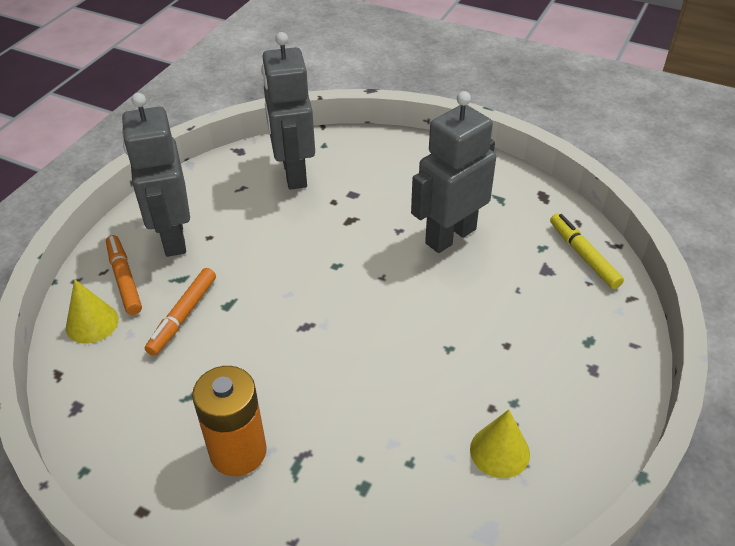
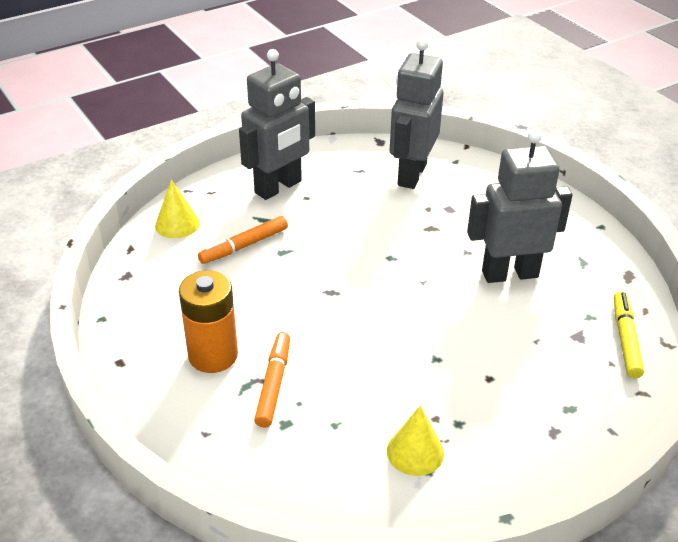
camera: 30 degrees right, 5 degrees down
(124, 279) = (221, 203): orange marker -> orange marker (273, 384)
(173, 237) = (278, 187): grey robot -> grey robot turned 150 degrees counterclockwise

